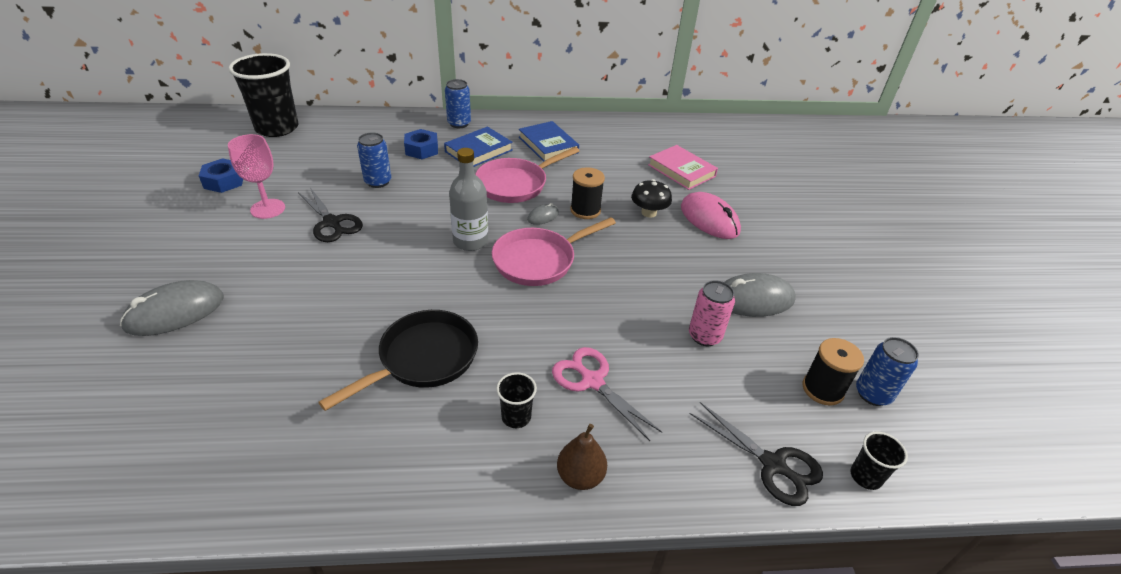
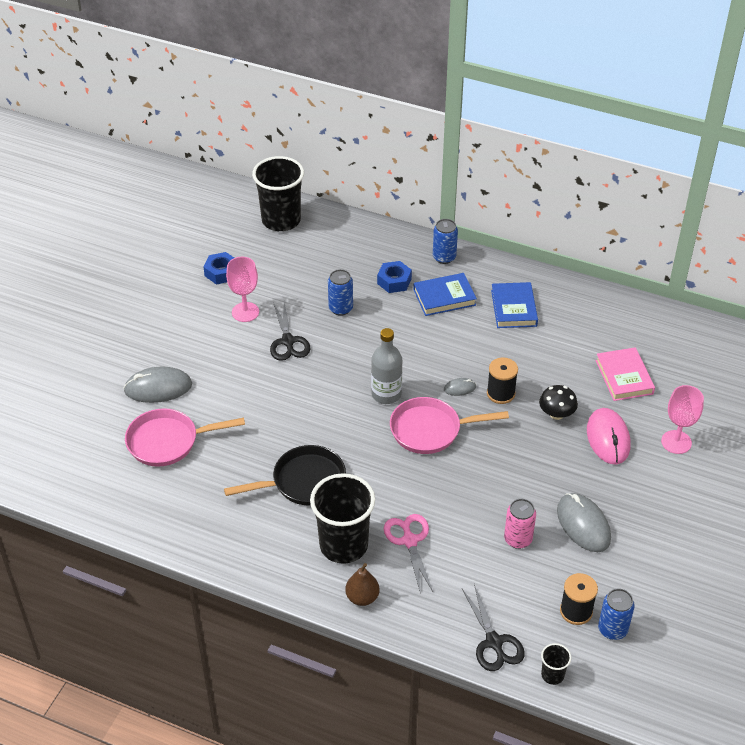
camera: 30 degrees right, 5 degrees up
(516, 184) = (456, 346): pink pan -> pink pan (168, 441)
(516, 417) = (343, 545): black cup -> black cup, size x2.28
(753, 299) = (583, 524): grey mouse -> grey mouse turned 45 degrees clockwise
(766, 206) = (676, 442): none -> pink goblet

